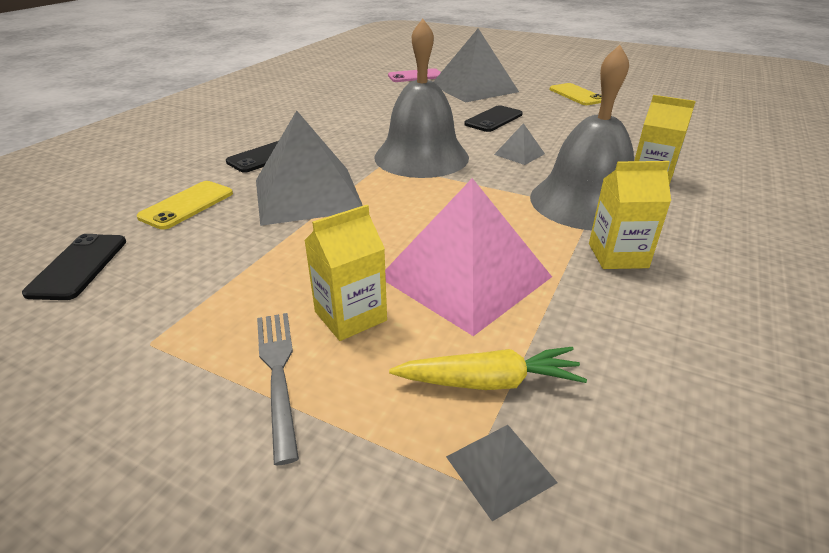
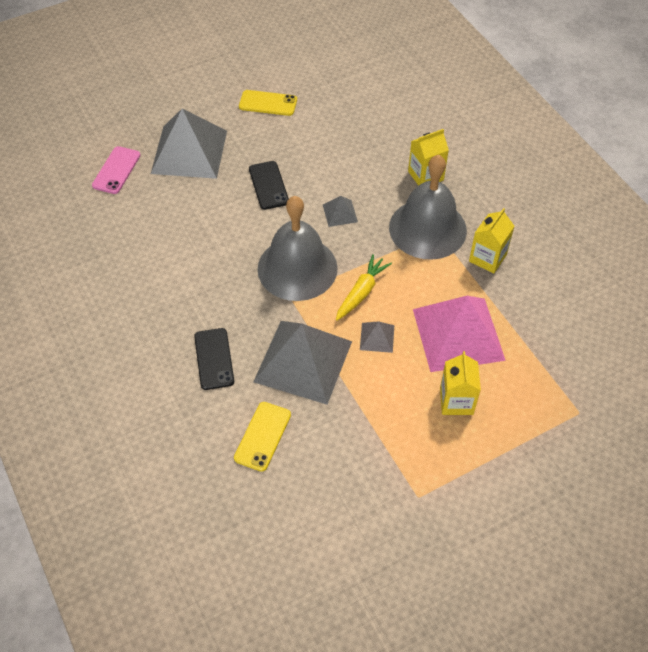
camera: 55 degrees left, 20 degrees up
(78, 266) = (307, 517): black phone -> none
(187, 205) = (263, 436): yellow phone -> yellow phone turned 45 degrees clockwise
(278, 374) = (480, 449): grey fork -> none
(489, 381) = (537, 373): yellow carrot -> yellow carrot (361, 292)
(500, 469) = (582, 398): grey pyramid -> grey pyramid (377, 337)

